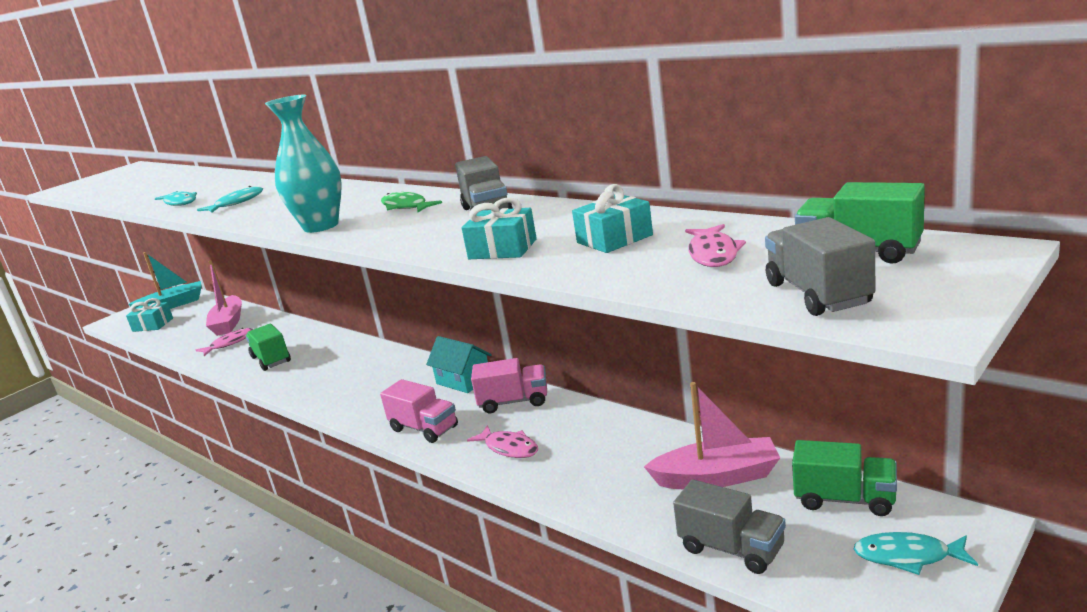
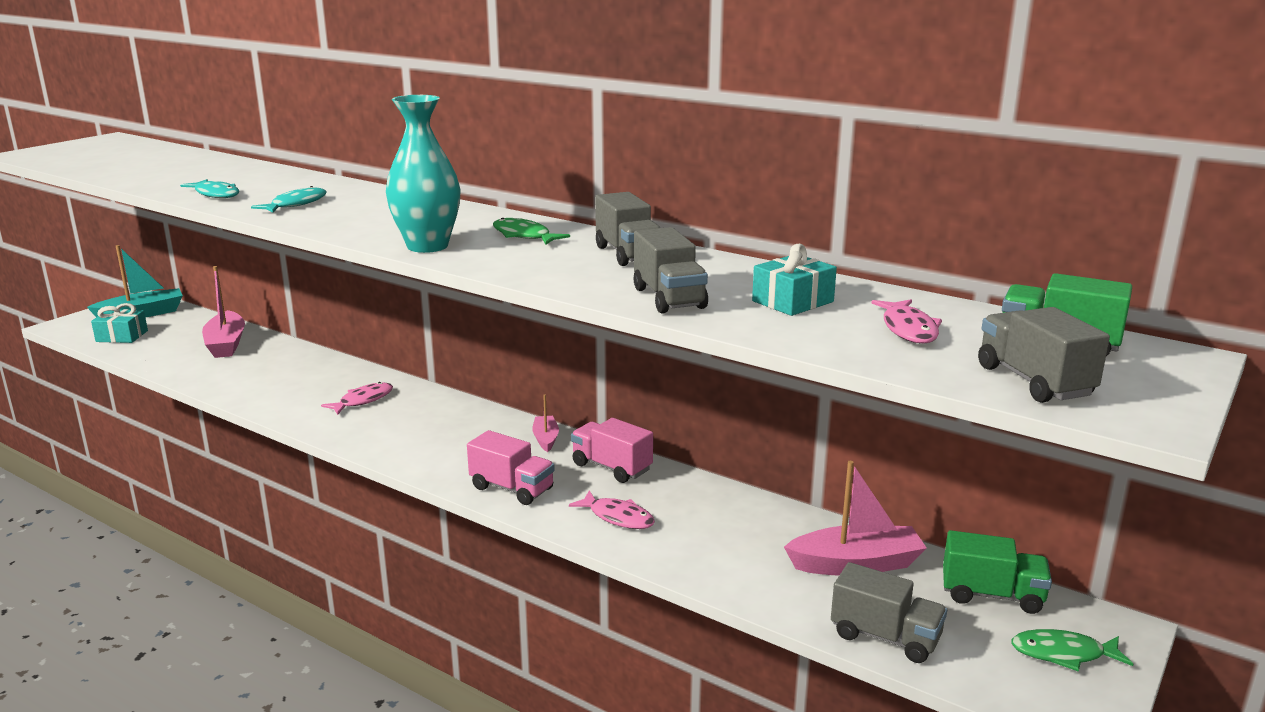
camera: 10 degrees left, 0 degrees up
(229, 343) = (235, 369): pink fish -> pink fish (363, 400)
(271, 359) = (296, 393): green truck -> none
(463, 380) = (545, 439): turquoise house -> pink boat
(502, 249) = (669, 298): turquoise gift -> grey truck
(514, 402) = (611, 467): pink truck -> pink truck turned 135 degrees counterclockwise
(908, 556) = (1063, 654): turquoise fish -> green fish

